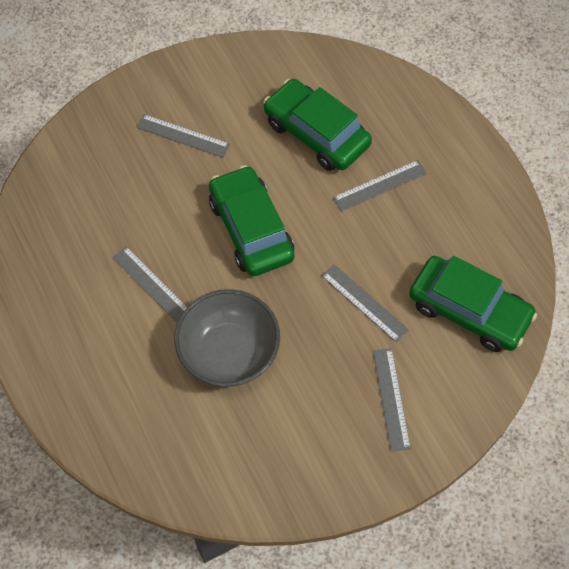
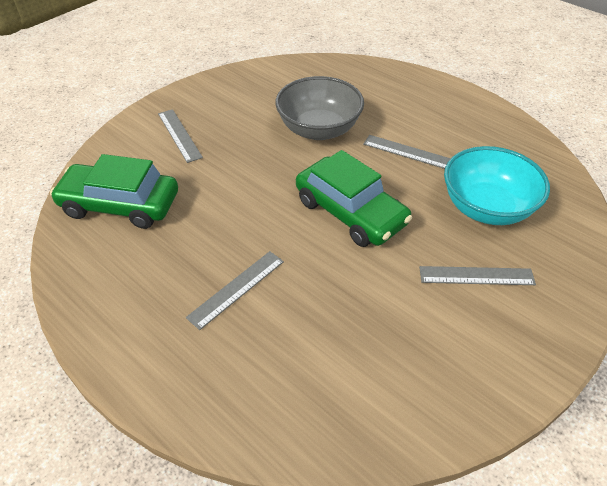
camera: 160 degrees right, 15 degrees down
(125, 193) = (486, 208): none -> turquoise bowl
(316, 133) = (332, 324): green car -> none
(364, 302) = (220, 186): grey ruler -> none

